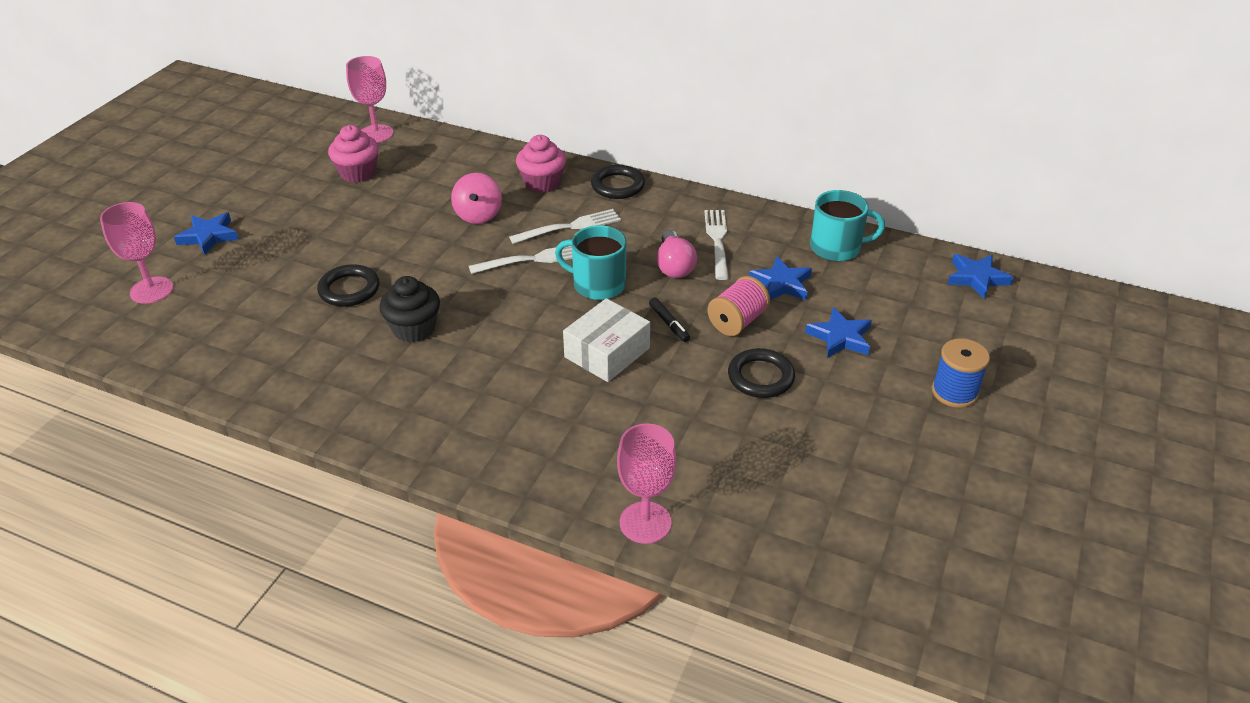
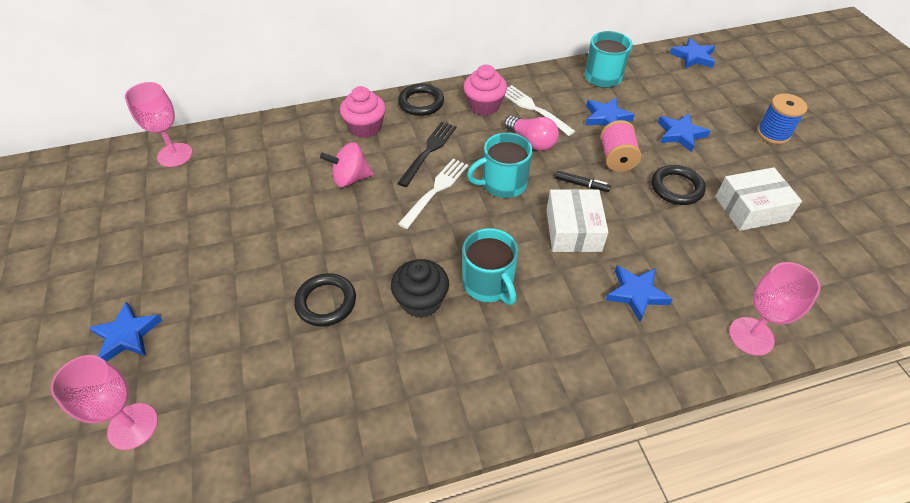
camera: 40 degrees left, 10 degrees up
(358, 173) = (202, 197): pink cupcake -> pink cupcake (484, 106)
(478, 215) = (350, 179): pink spinning top -> pink spinning top turned 120 degrees clockwise
(480, 348) = (488, 283): none -> turquoise mug
(569, 227) = (428, 151): white fork -> black fork
(590, 429) = (636, 294): none -> blue star
(812, 436) = (751, 209): none -> white box

